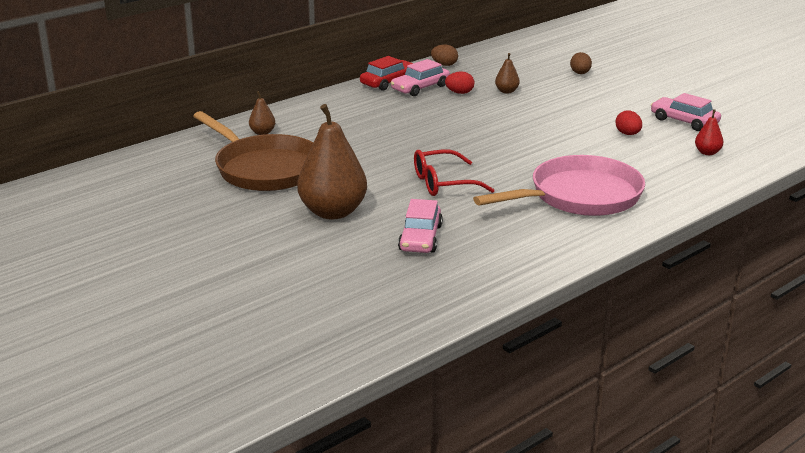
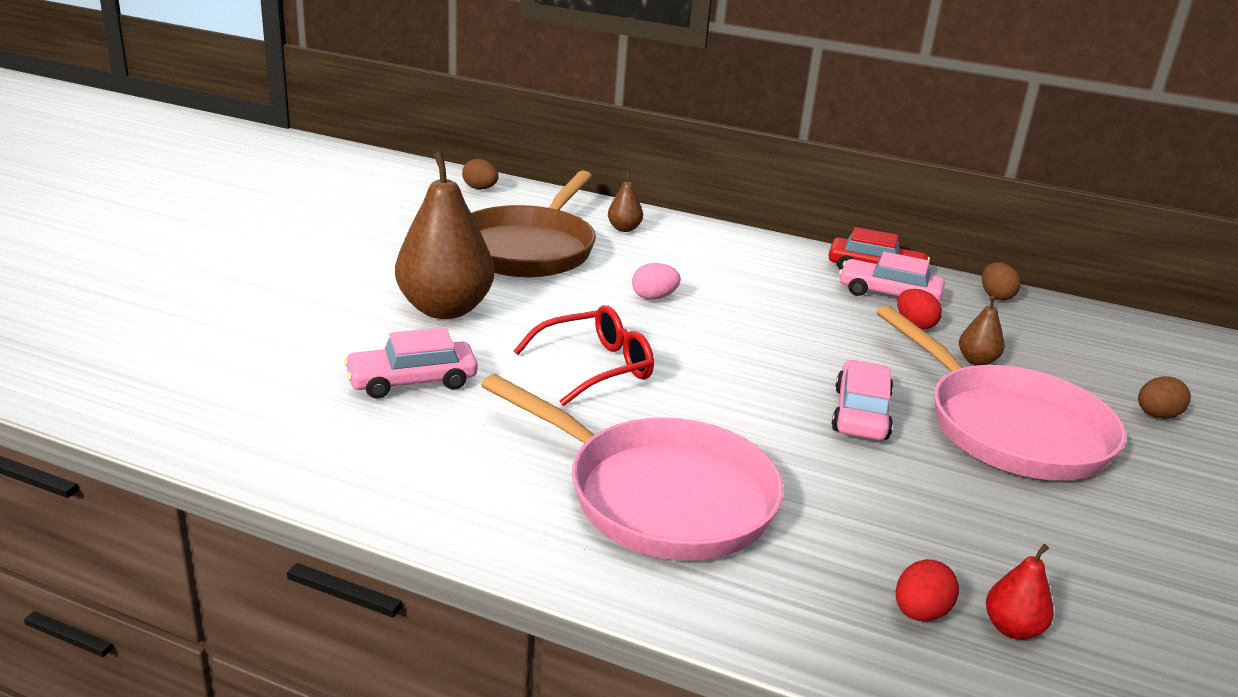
camera: 60 degrees right, 0 degrees up
(137, 164) = (480, 188): none -> brown egg
(371, 148) = (654, 297): none -> pink egg
(443, 183) = (596, 367): red glasses -> red glasses turned 105 degrees clockwise
(570, 105) = (1008, 428): none -> pink pan
(628, 134) = (971, 509): red egg -> red egg (920, 613)
(684, 121) = (1123, 572): pink car -> pink car (860, 413)

